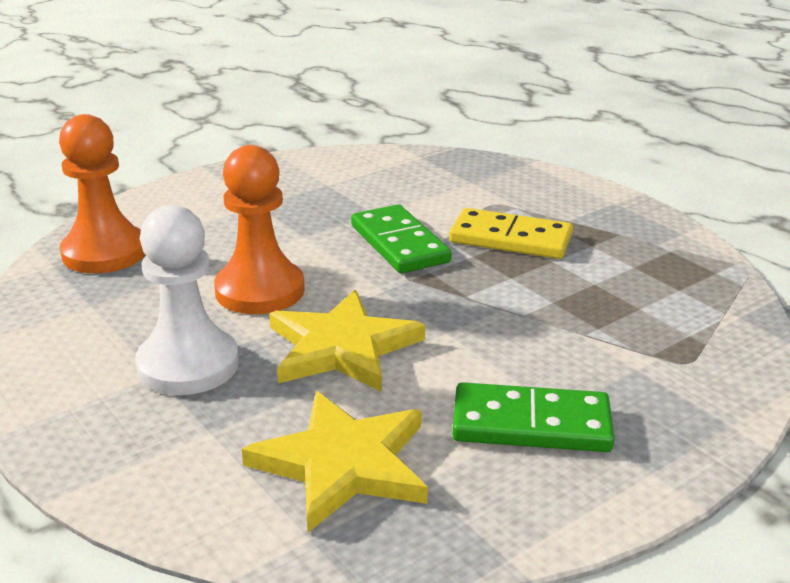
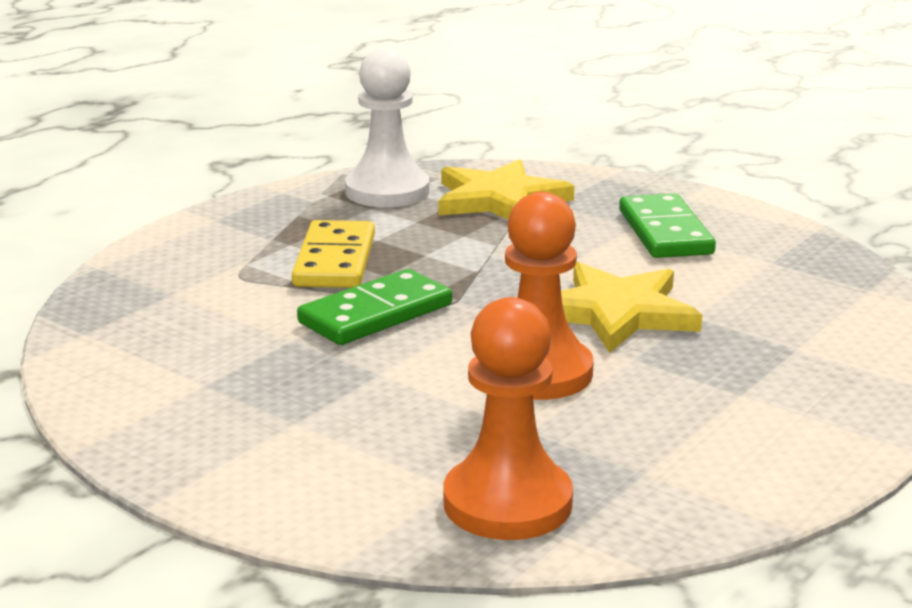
camera: 105 degrees left, 5 degrees down
(188, 365) = (711, 380): white pawn -> white pawn (387, 191)
(343, 464) = (781, 288): yellow star -> yellow star (500, 199)

